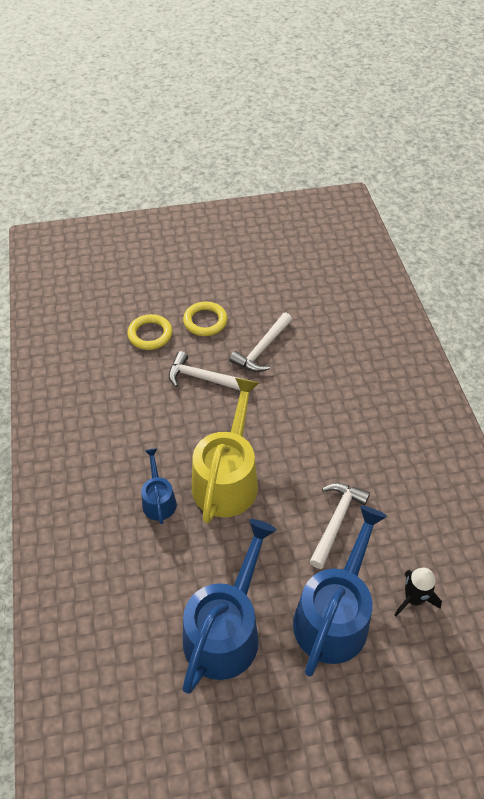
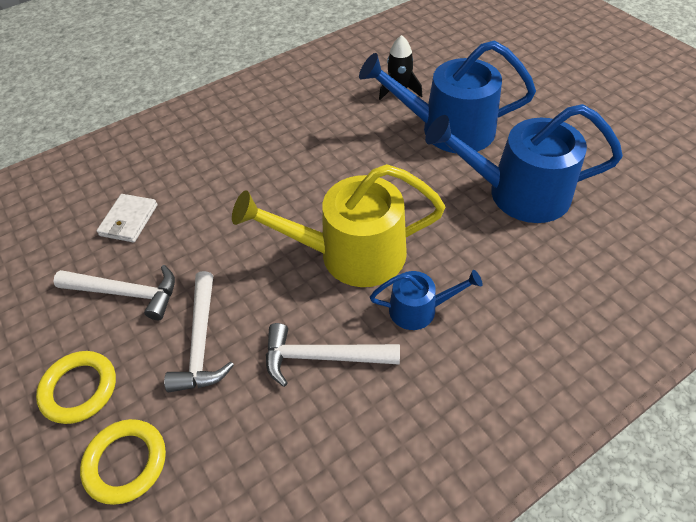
camera: 110 degrees left, 0 degrees up
(158, 500) = (419, 309): blue watering can -> blue watering can turned 150 degrees counterclockwise
(328, 359) = (129, 220): none -> white wallet
(336, 521) = (353, 153): white hammer -> white hammer (322, 357)

